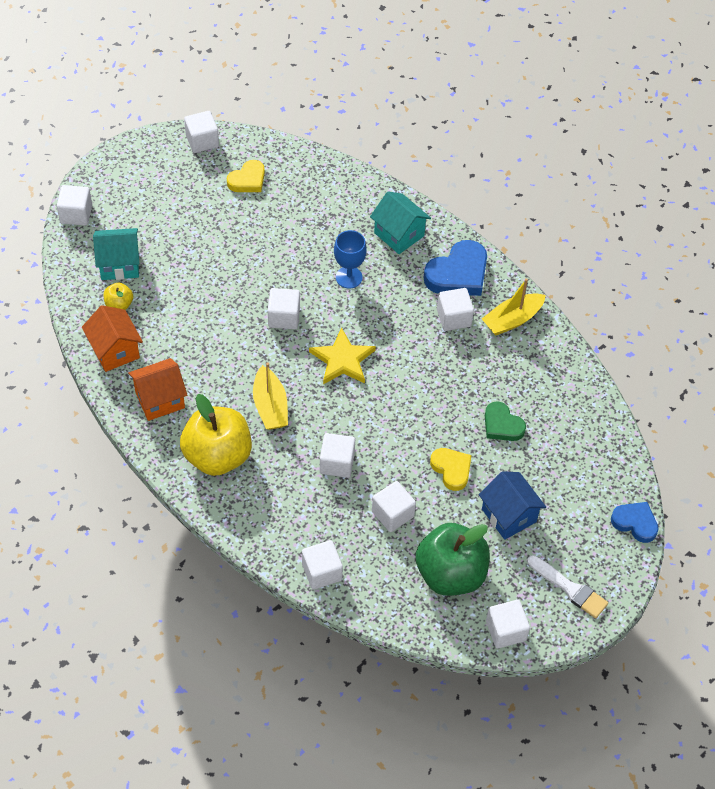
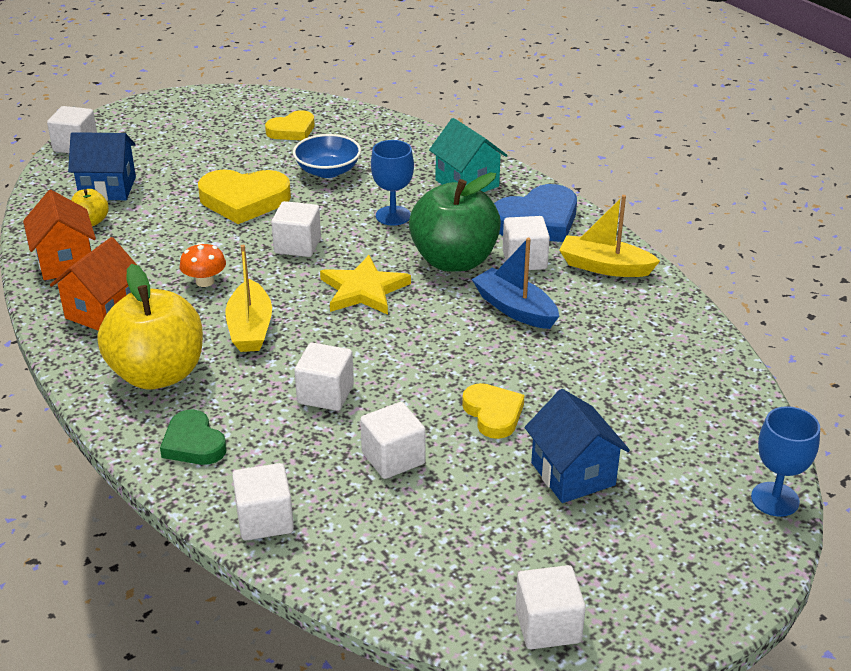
camera: 10 degrees right, 20 degrees down
(119, 264) = (107, 188): turquoise house -> blue house
(160, 400) = (103, 311): orange house -> orange house turned 45 degrees counterclockwise
(202, 141) = (249, 99): white cube -> none
(225, 362) = (205, 281): none -> orange mushroom
(230, 269) = (244, 200): none -> yellow heart
(288, 228) = (328, 171): none -> blue bowl
(450, 574) = (468, 540): green apple -> green apple (454, 260)
(453, 369) = (515, 309): none -> blue boat
(502, 425) = (576, 370): green heart -> green heart (193, 443)
(512, 320) = (604, 267): yellow boat -> yellow boat turned 45 degrees clockwise
(570, 588) = (663, 576): white brush -> none
(635, 523) = (775, 499): blue heart -> blue goblet

